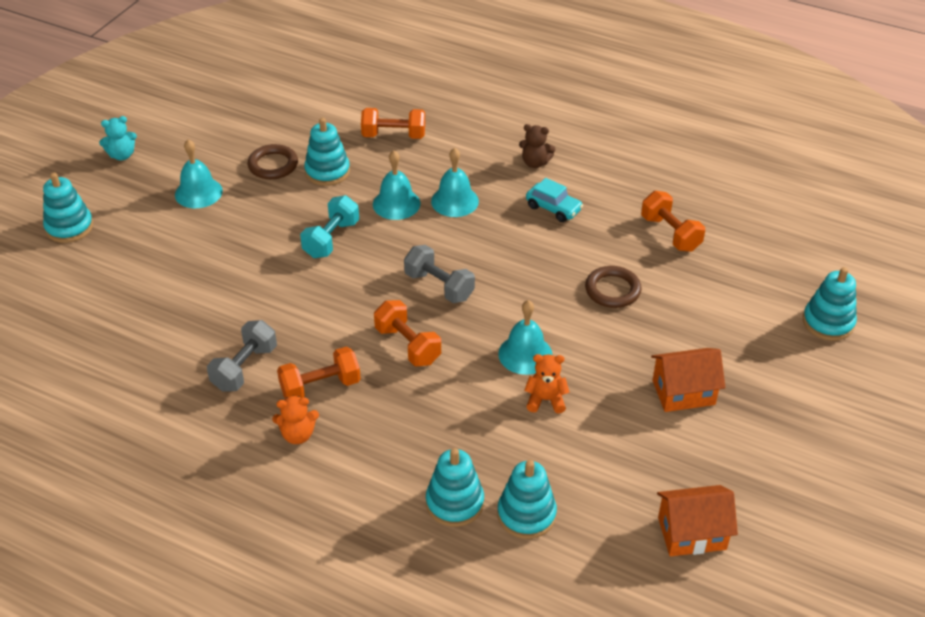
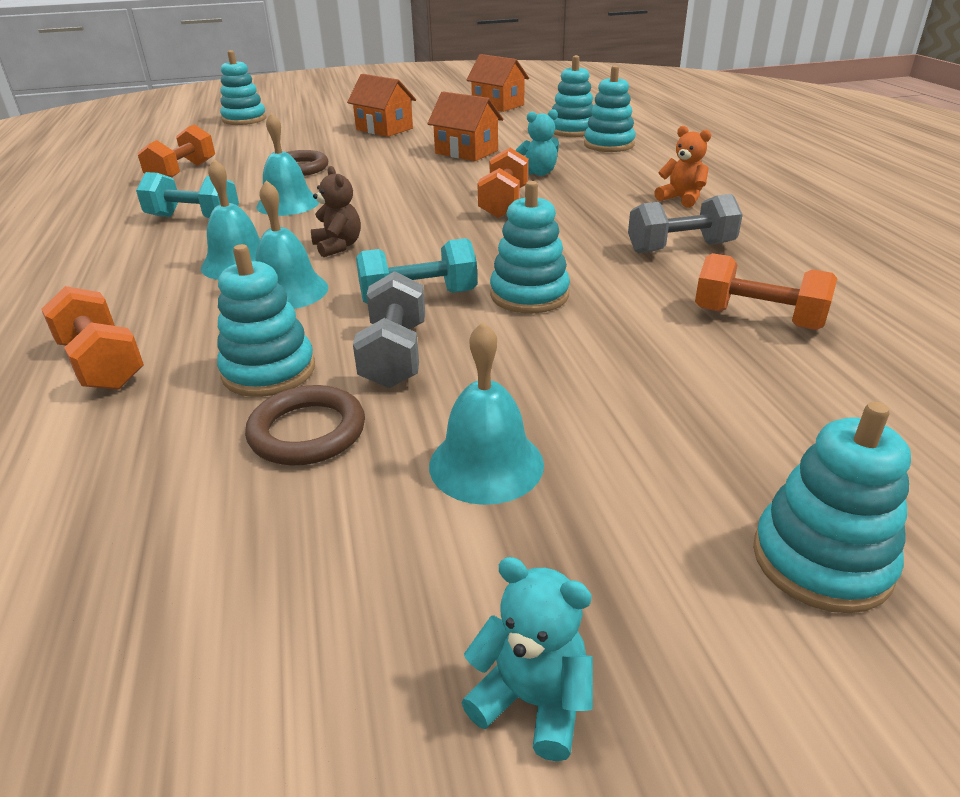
camera: 130 degrees left, 10 degrees down
(282, 274) = (529, 295): none -> turquoise stacking toy
(320, 387) = (621, 212): orange dumbbell -> orange dumbbell (757, 319)
(439, 286) = (403, 220): grey dumbbell -> grey dumbbell (395, 355)
(442, 404) = (538, 173): none -> turquoise teddy bear
(525, 354) = (431, 169): turquoise bell -> turquoise bell (288, 204)
(535, 163) = (100, 252): brown teddy bear -> brown teddy bear (338, 246)
(545, 400) = (466, 152): orange teddy bear -> orange house
(553, 208) = (193, 218): turquoise car -> turquoise dumbbell

